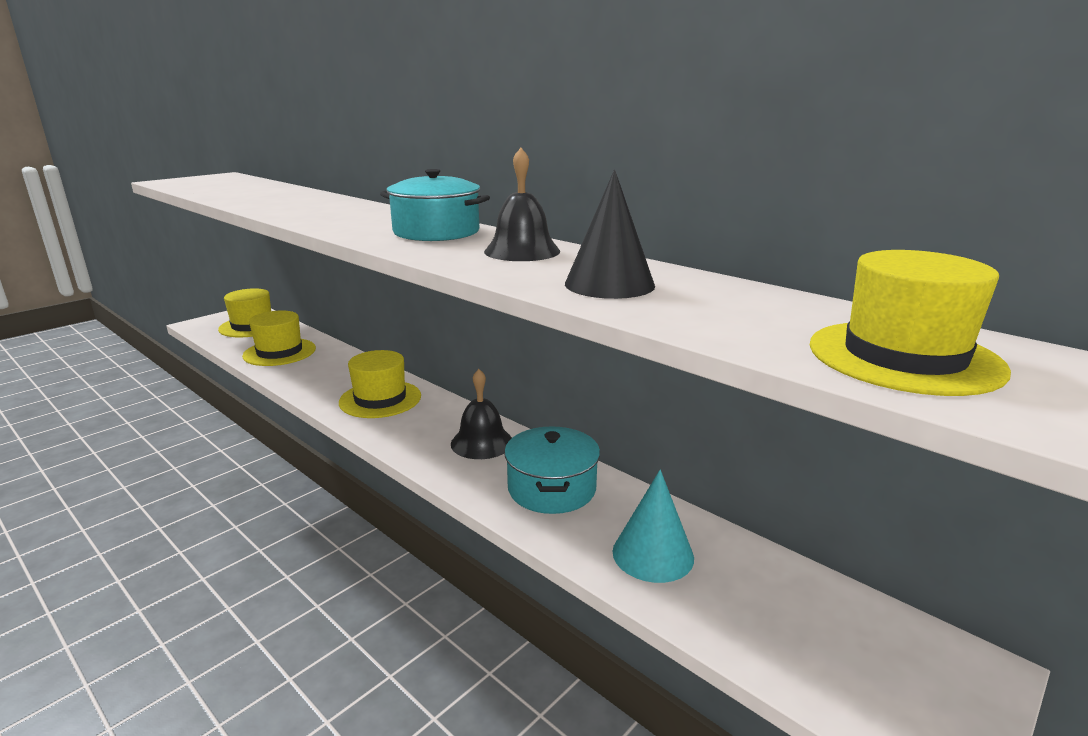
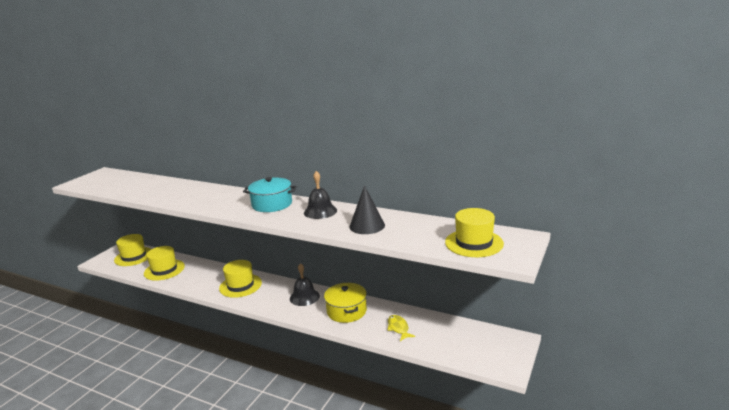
camera: 15 degrees left, 0 degrees up
(552, 488) = (346, 311): turquoise pot -> yellow pot
(653, 554) = (398, 328): turquoise cone -> yellow fish

